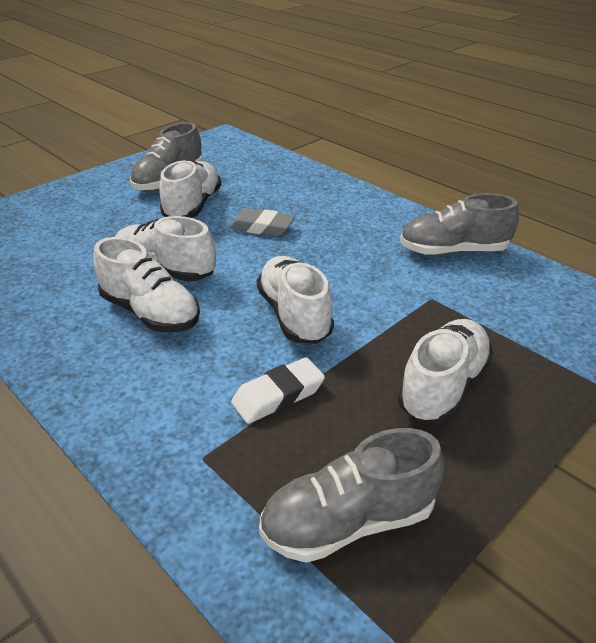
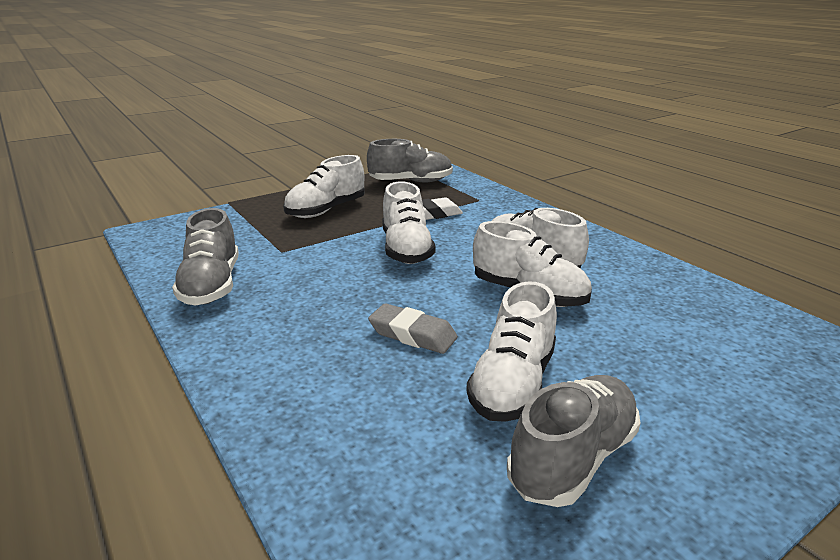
camera: 170 degrees left, 10 degrees down
(453, 251) = (212, 285): grey shoe -> grey shoe turned 75 degrees clockwise

